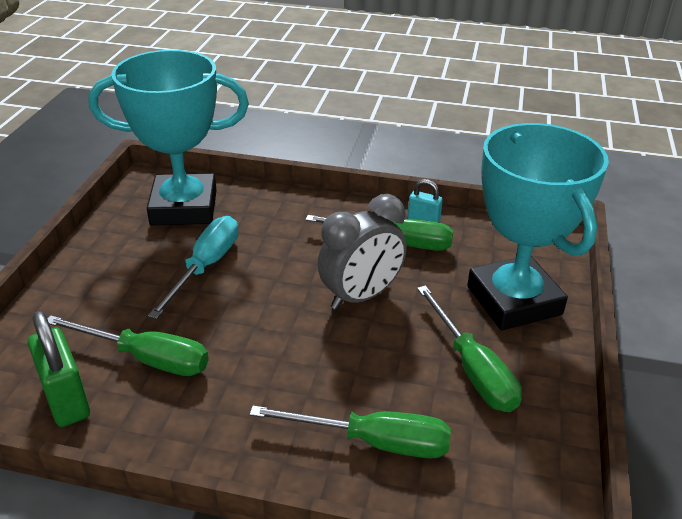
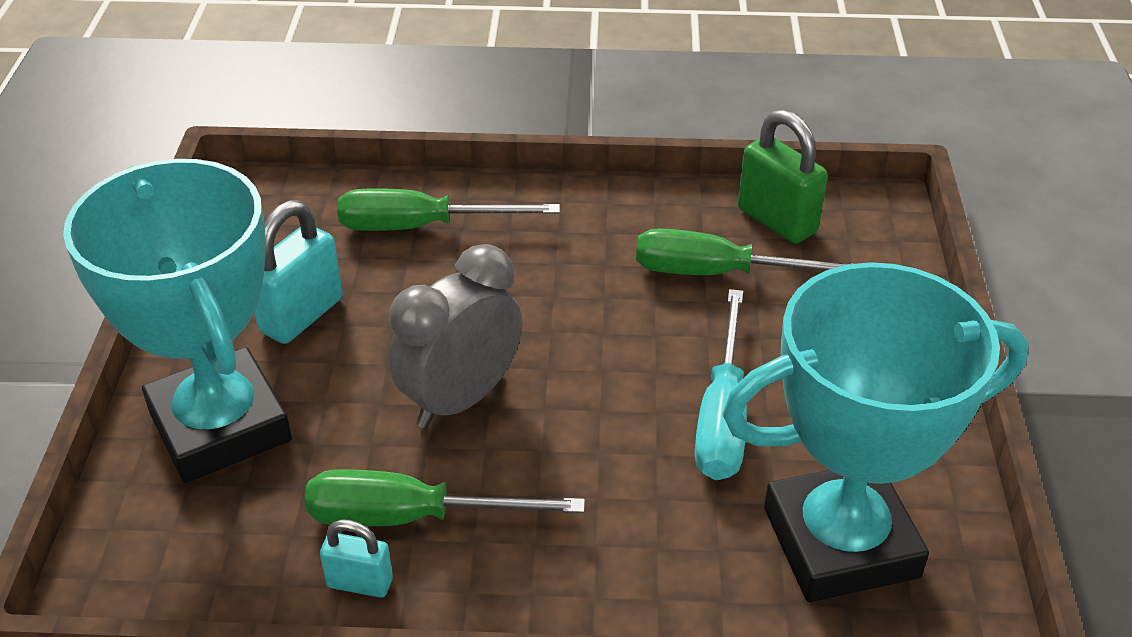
camera: 170 degrees right, 5 degrees up
(472, 369) = (301, 315): green screwdriver -> turquoise padlock

